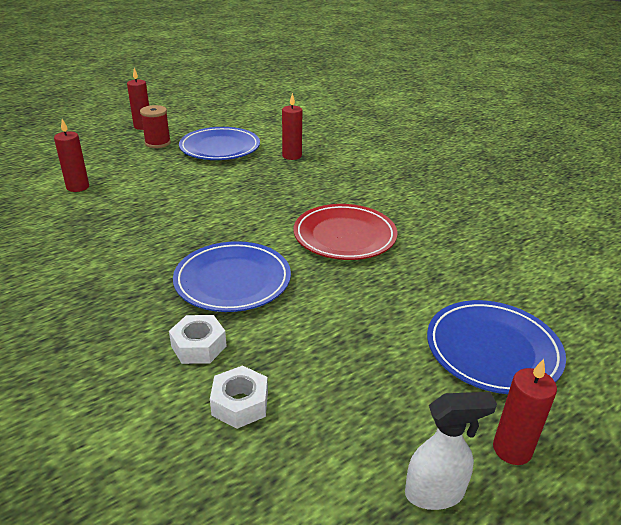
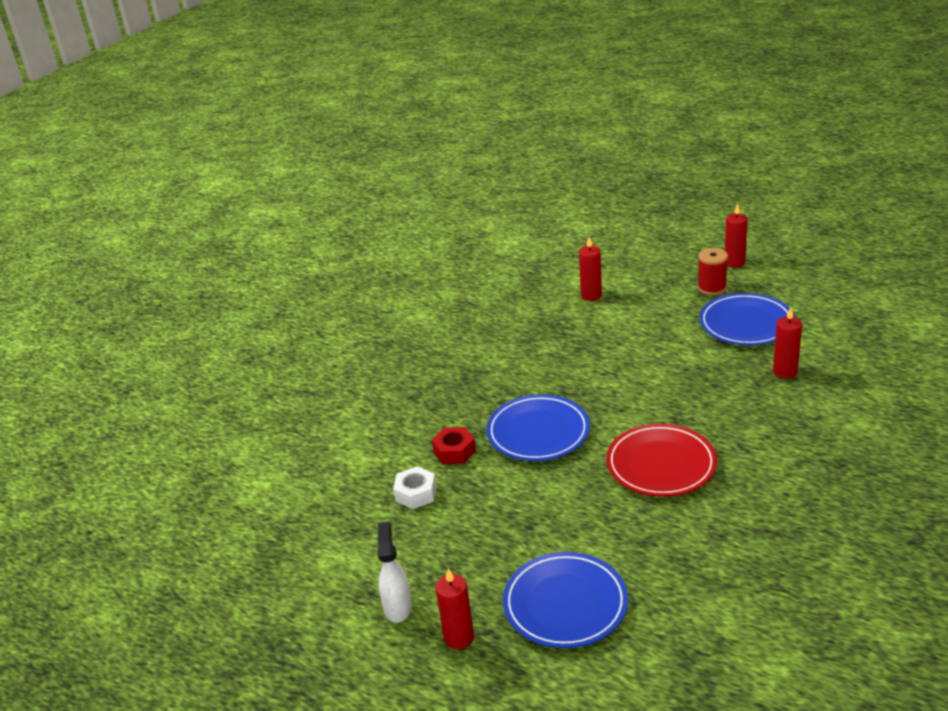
camera: 70 degrees right, 0 degrees up
(198, 346) = (454, 451): white nut -> red nut
(435, 493) = (397, 607): white spray bottle -> white spray bottle turned 150 degrees counterclockwise

